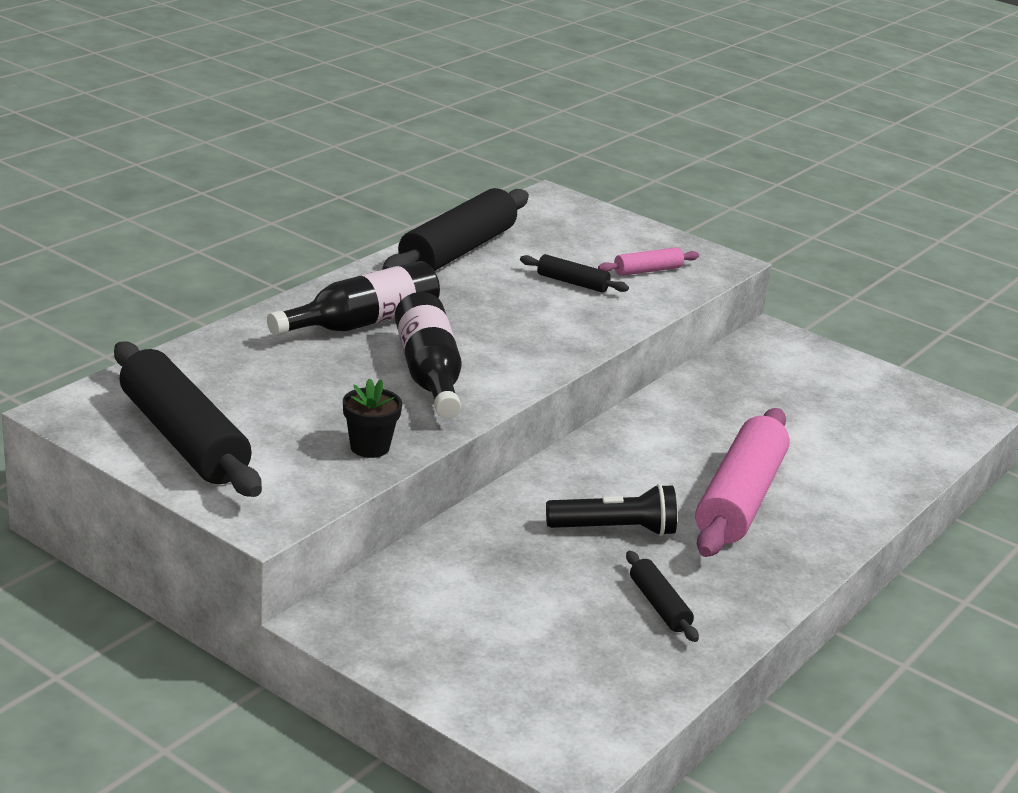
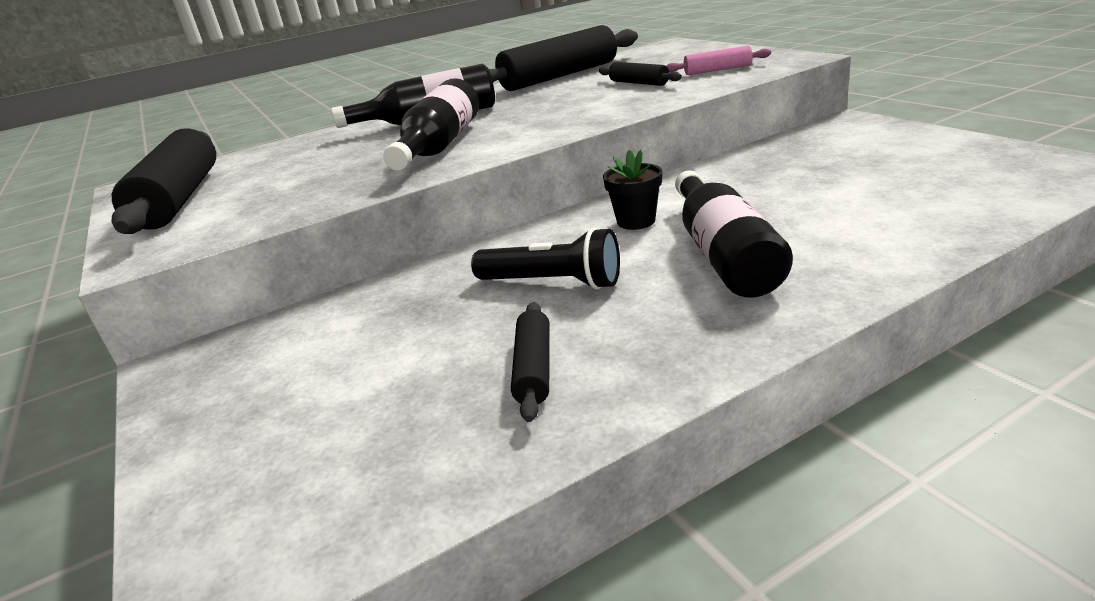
camera: 30 degrees right, 0 degrees up
(370, 447) = (315, 199): black flower pot -> black flower pot (636, 221)
(739, 499) = (723, 254): pink rolling pin -> black bottle

